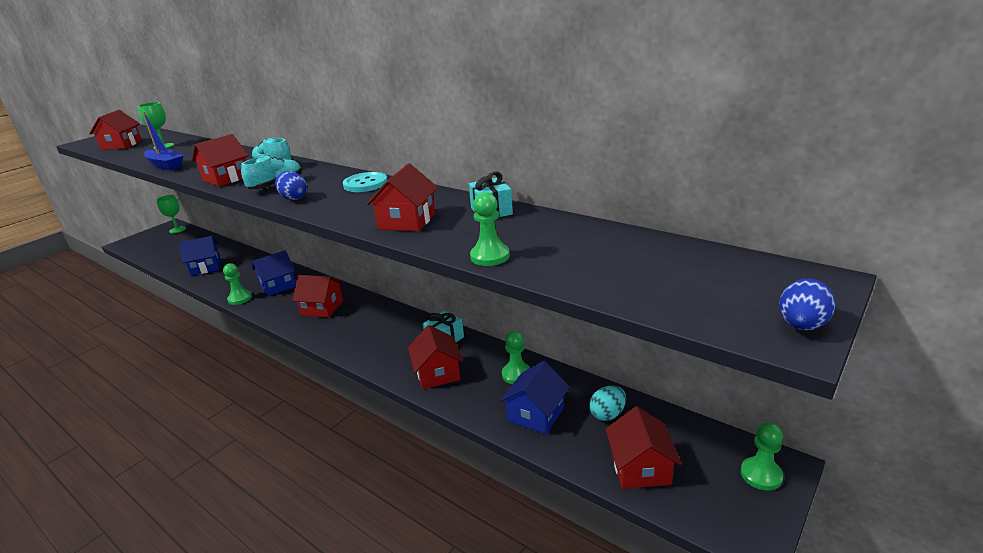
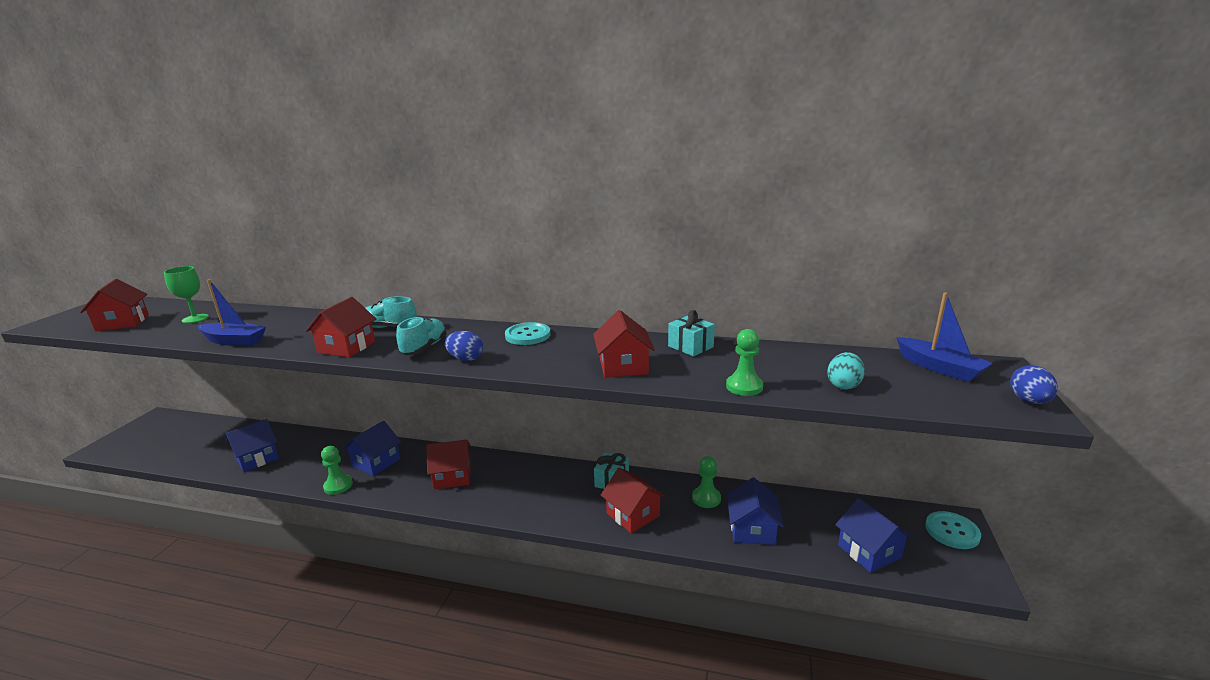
camera: 25 degrees left, 5 degrees down
(177, 230) = (173, 420): green goblet -> none
(607, 414) = (808, 514): turquoise egg -> turquoise egg (843, 385)
(640, 468) = (869, 551): red house -> blue house
(736, 270) = (939, 368): none -> blue boat
(761, 475) = (952, 531): green pawn -> turquoise button

